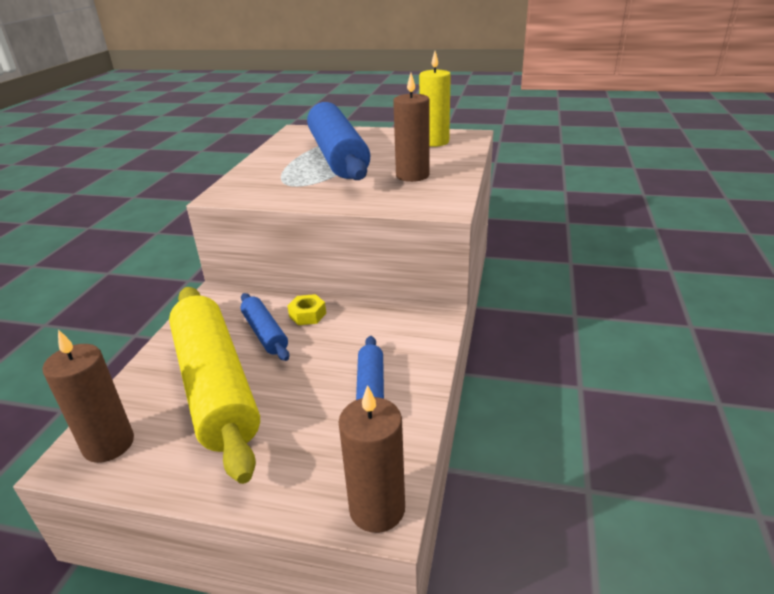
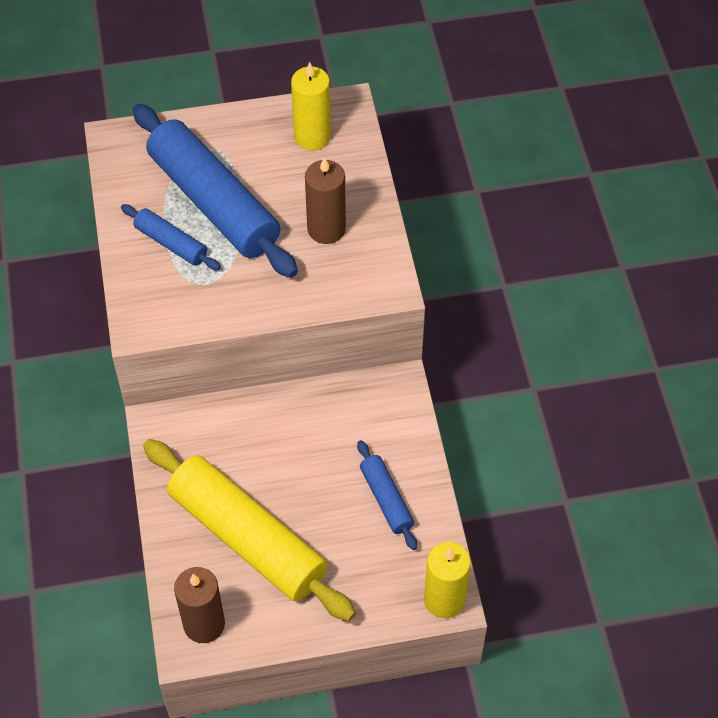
camera: 25 degrees left, 25 degrees up
(265, 333) = (248, 462): blue rolling pin -> blue rolling pin (171, 243)
(307, 315) = (274, 424): yellow nut -> none
(377, 509) = (444, 599): brown candle -> yellow candle

